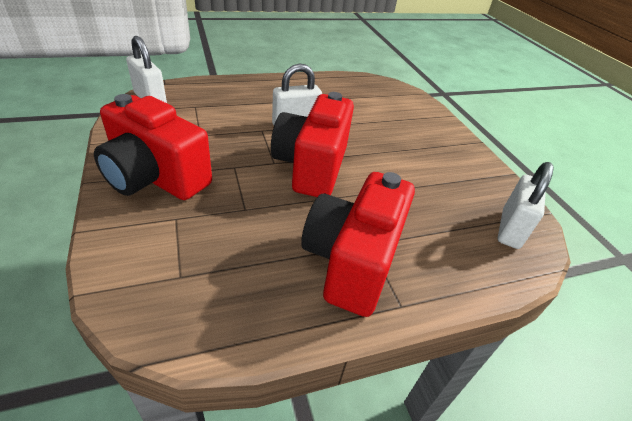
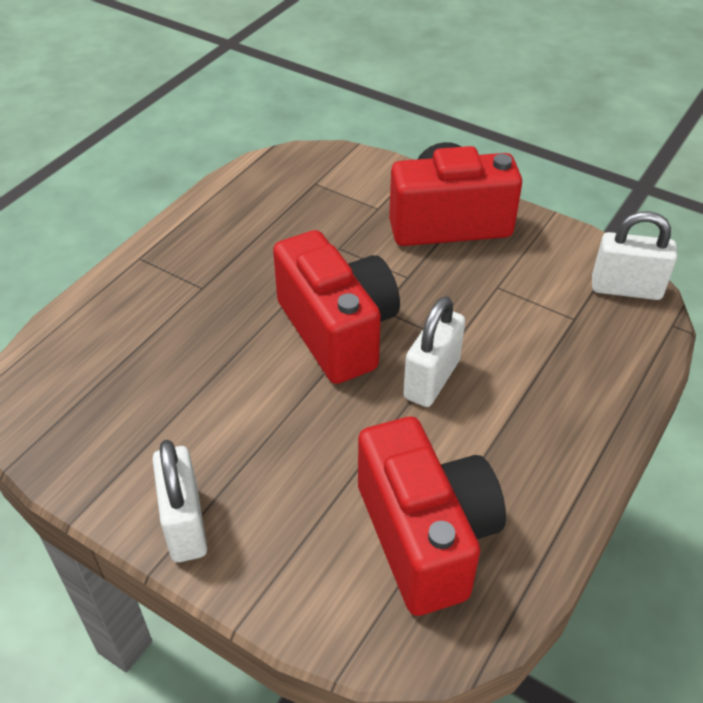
camera: 145 degrees right, 5 degrees up
(352, 261) = (204, 264): red camera -> red camera (425, 536)
(510, 229) = (58, 400): white padlock -> white padlock (185, 524)

